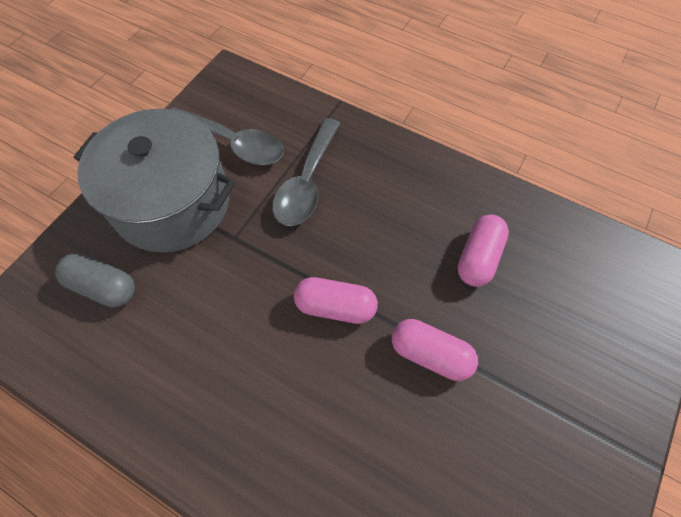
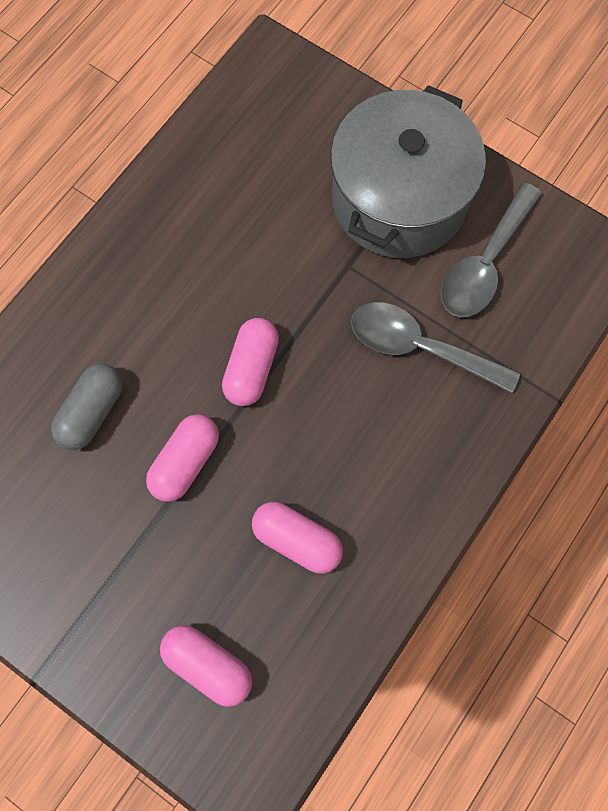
camera: 95 degrees right, 10 degrees up
(103, 287) = (298, 141): grey capsule -> grey capsule (92, 412)
(595, 315) = (208, 665): none -> pink capsule

